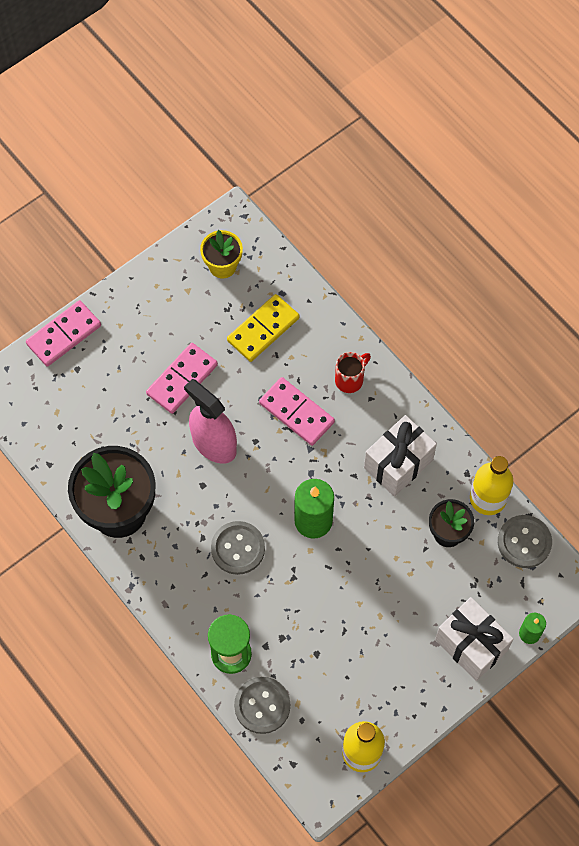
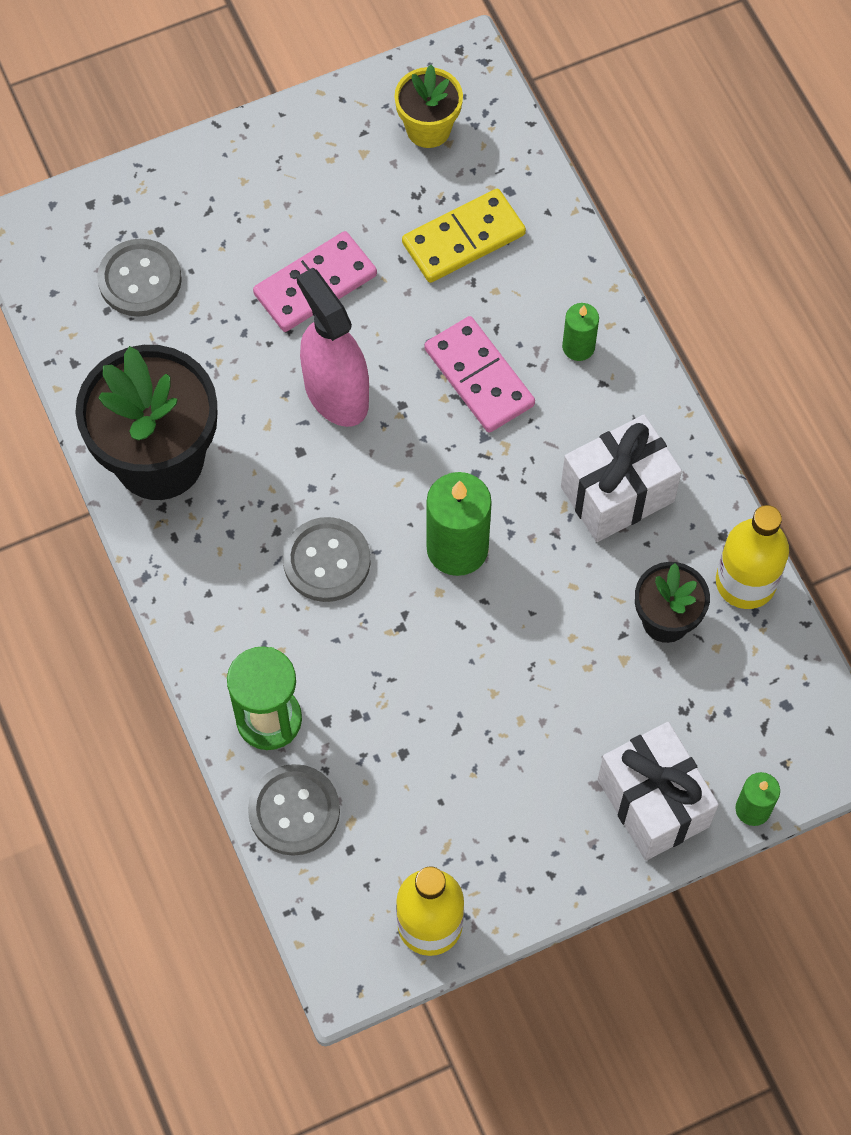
camera: 15 degrees right, 0 degrees up
(64, 335) = (153, 175): pink domino -> none
(350, 379) = (578, 347): red mug -> green candle
(524, 542) = (785, 664): grey button -> grey button (140, 279)

